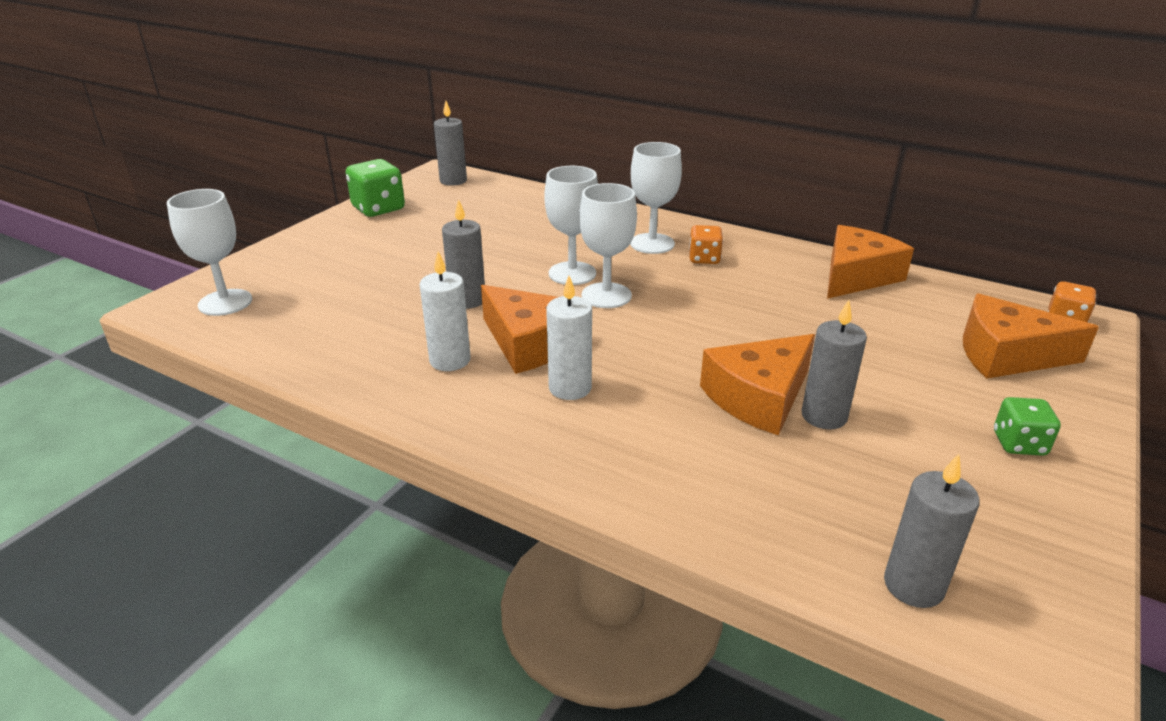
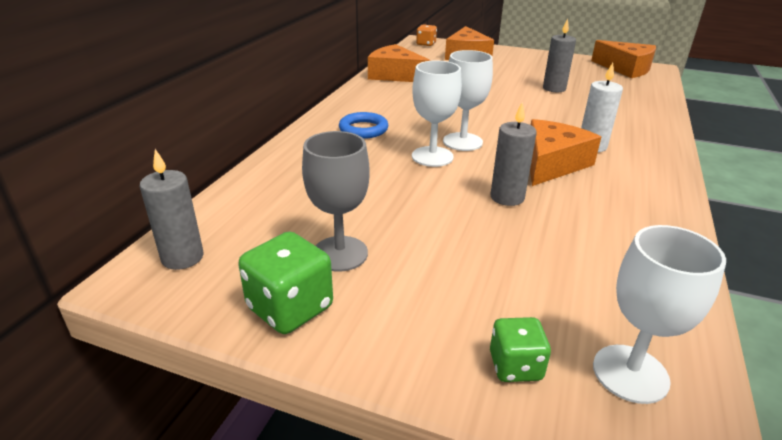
camera: 100 degrees left, 0 degrees up
(425, 224) = (340, 253): none -> grey goblet
(450, 360) = (602, 191): white candle -> none
(652, 243) = (363, 129): white goblet -> blue ring
(704, 259) = (385, 112): orange dice -> none
(759, 397) = (551, 100): orange cheese -> orange cheese (625, 69)
(913, 585) = (649, 81): grey candle -> none
(1019, 444) = (540, 60): green dice -> green dice (515, 366)

